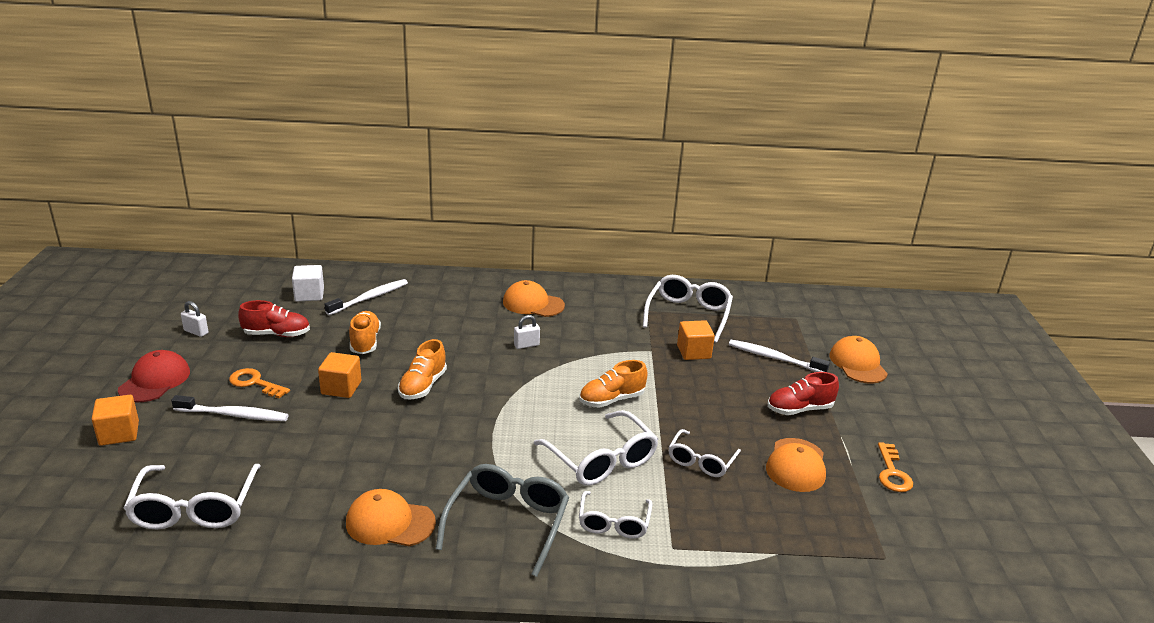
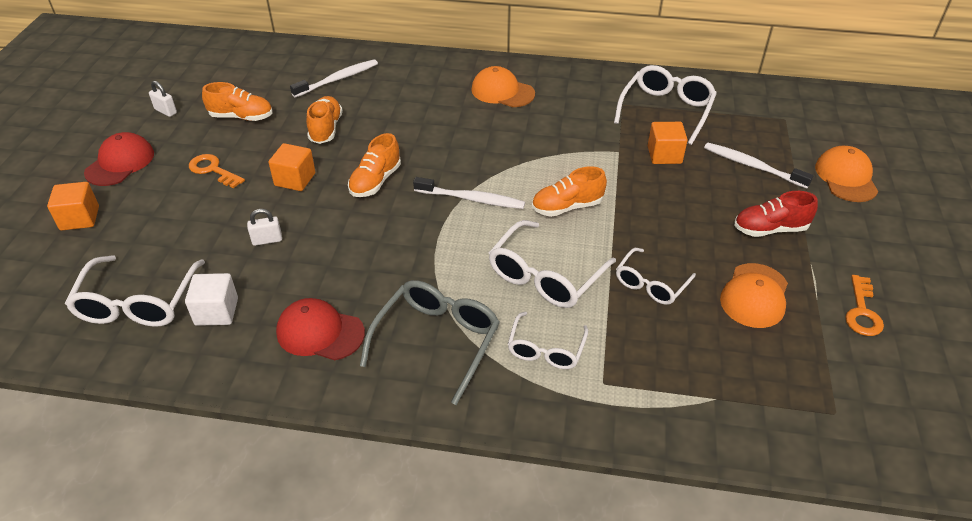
camera: 10 degrees right, 15 degrees up
(234, 415) = (188, 204): white toothbrush -> white toothbrush (471, 199)
(277, 334) = (241, 117): red shoe -> orange shoe
(309, 295) = (279, 73): white cube -> white cube (216, 311)
(390, 522) = (320, 332): orange cap -> red cap
(526, 345) = (488, 139): white padlock -> white padlock (267, 240)
(602, 460) = (545, 276): white glasses -> white glasses turned 60 degrees clockwise

